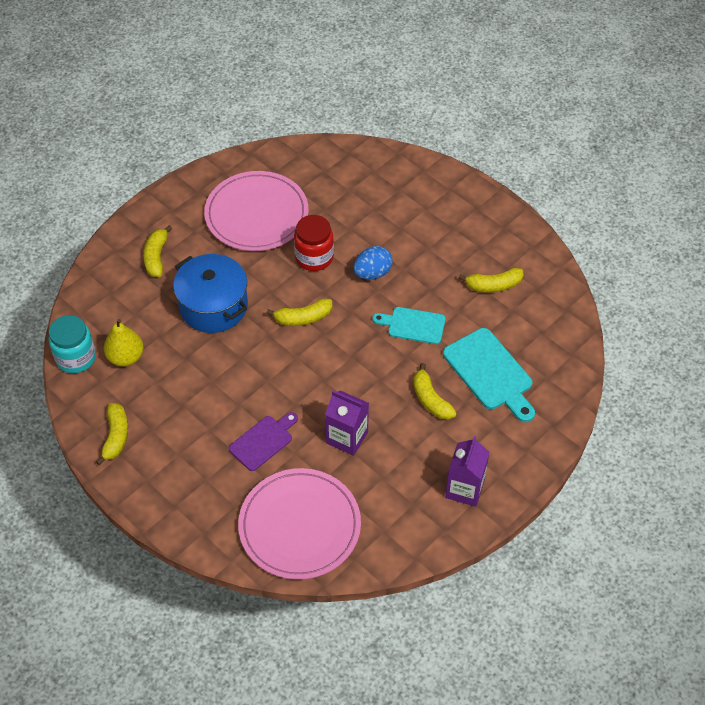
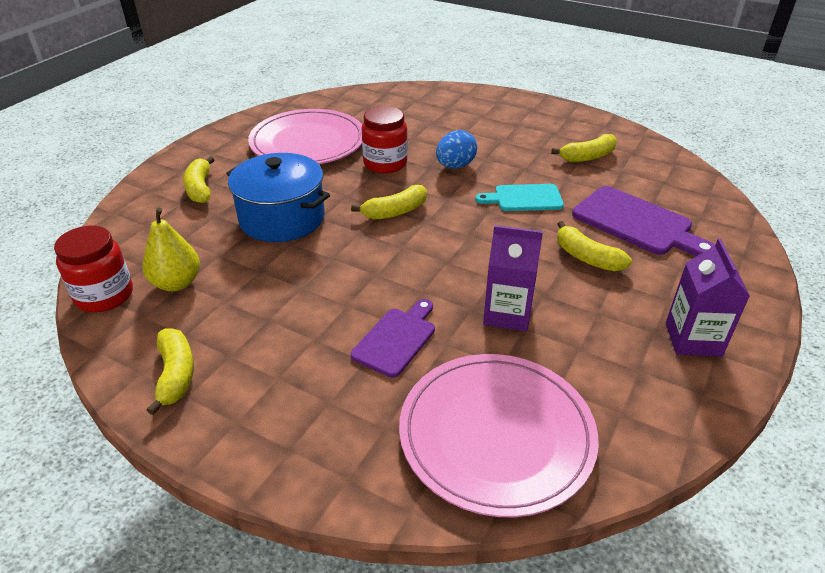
camera: 15 degrees left, 15 degrees down
(76, 358) = (104, 295): turquoise jar -> red jar
(490, 373) = (636, 223): turquoise cutting board -> purple cutting board

